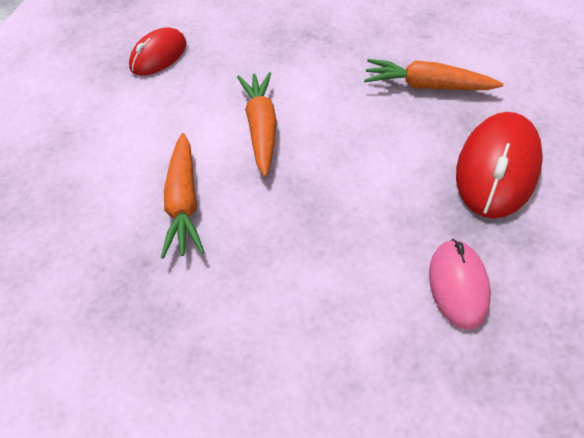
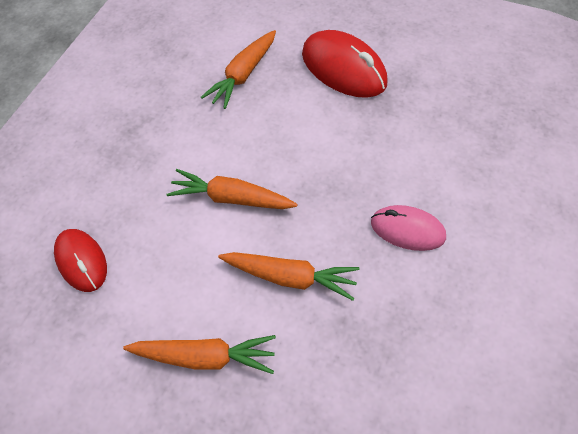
camera: 70 degrees left, 5 degrees up
(84, 164) = (204, 357): none -> orange carrot
(458, 285) = (430, 126): pink mouse -> pink mouse (407, 230)

